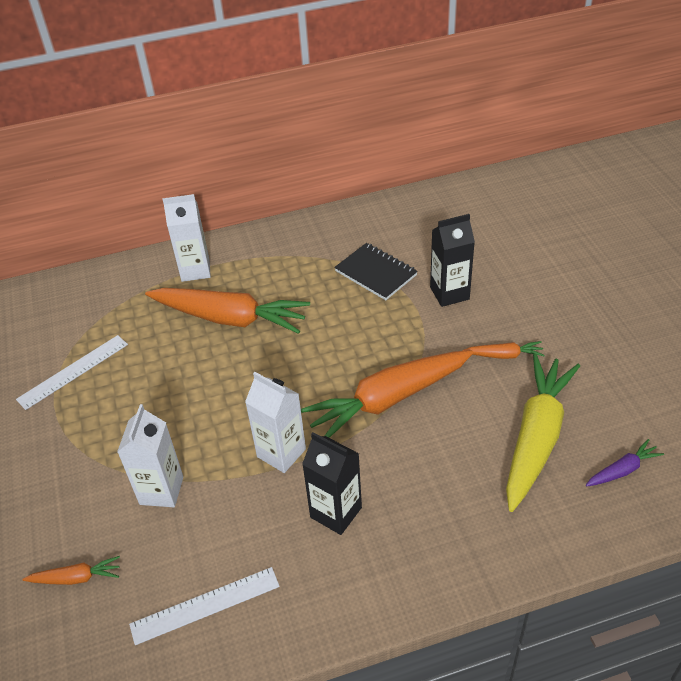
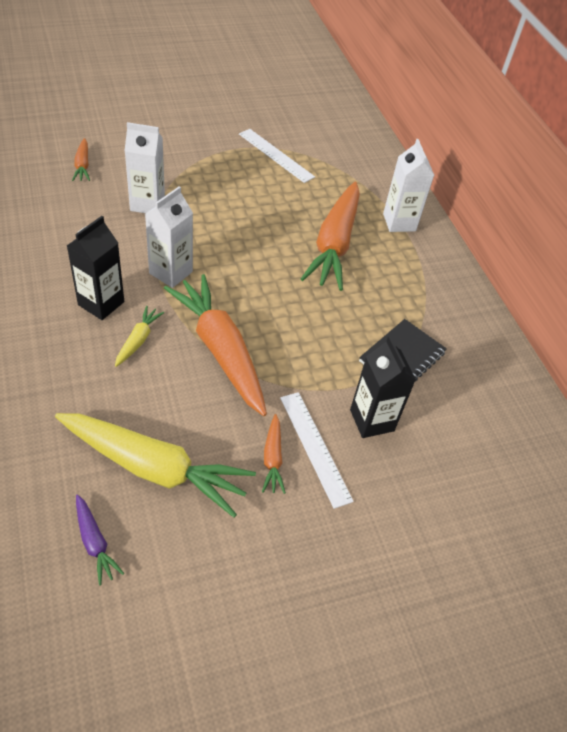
camera: 80 degrees right, 5 degrees up
(205, 605) = (39, 226): white ruler -> white ruler (315, 447)
(385, 470) = (138, 340): none -> yellow carrot

